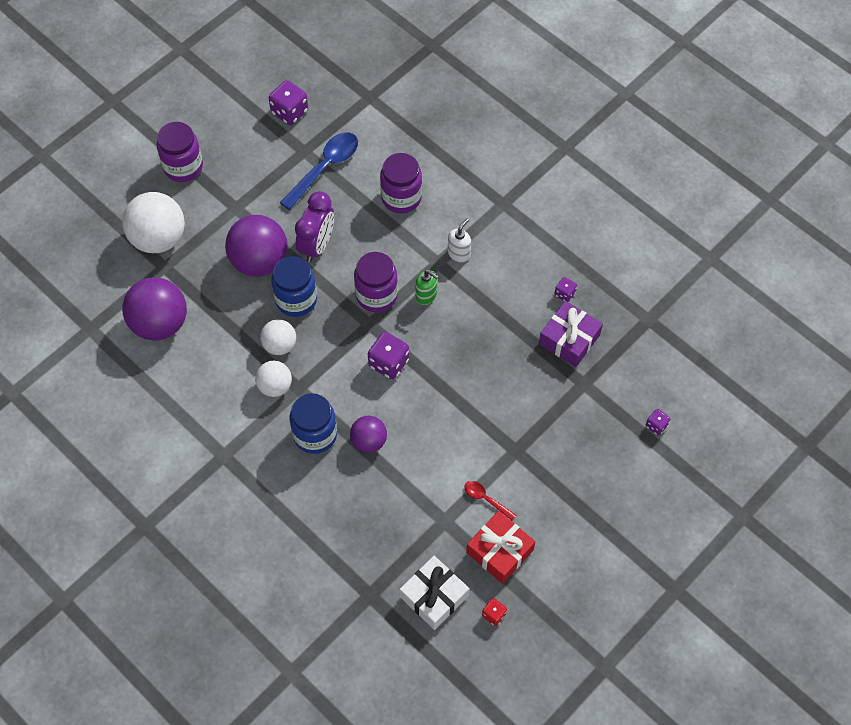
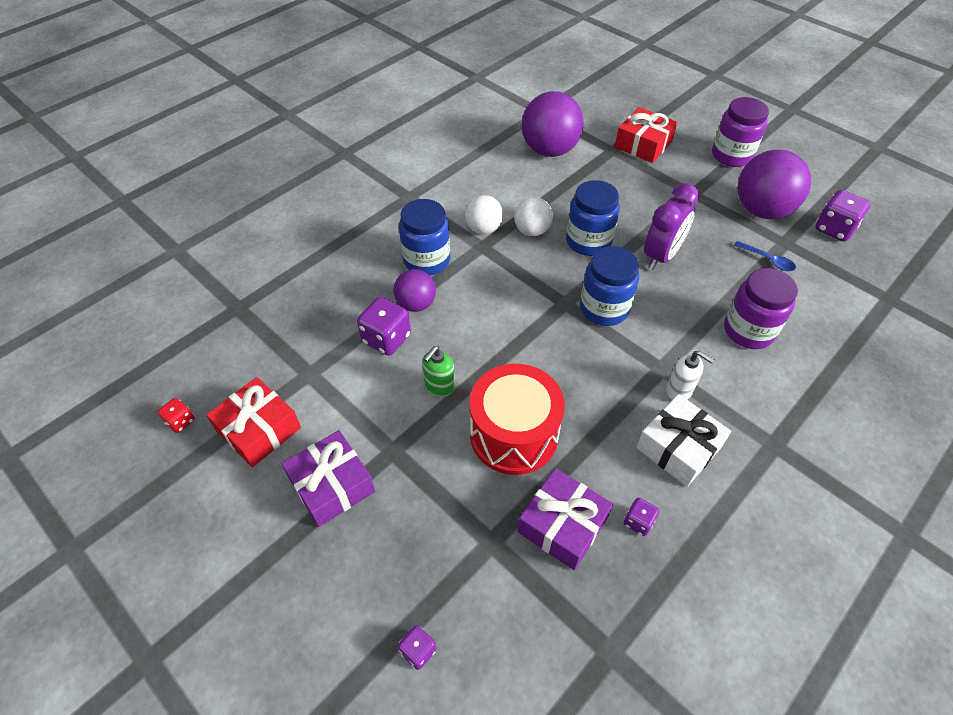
camera: 90 degrees right, 10 degrees down
(158, 238) = (643, 144): white ball -> red gift
(259, 261) = (631, 212): purple ball -> purple ball (762, 210)
(317, 245) = (661, 256): purple clock -> purple clock turned 75 degrees counterclockwise
(324, 168) = (767, 260): blue spoon -> blue spoon, size x0.50
(376, 295) = (604, 308): purple jar -> blue jar
(388, 363) = (514, 320): purple dice -> purple dice (386, 339)
(426, 296) = (610, 356): green soap dispenser -> green soap dispenser (439, 386)
(434, 596) = (219, 363): white gift -> white gift (678, 447)
(486, 499) = (329, 416): red spoon -> none
(499, 367) = (514, 434): none -> red drum
(546, 490) = (332, 485): none -> purple gift

